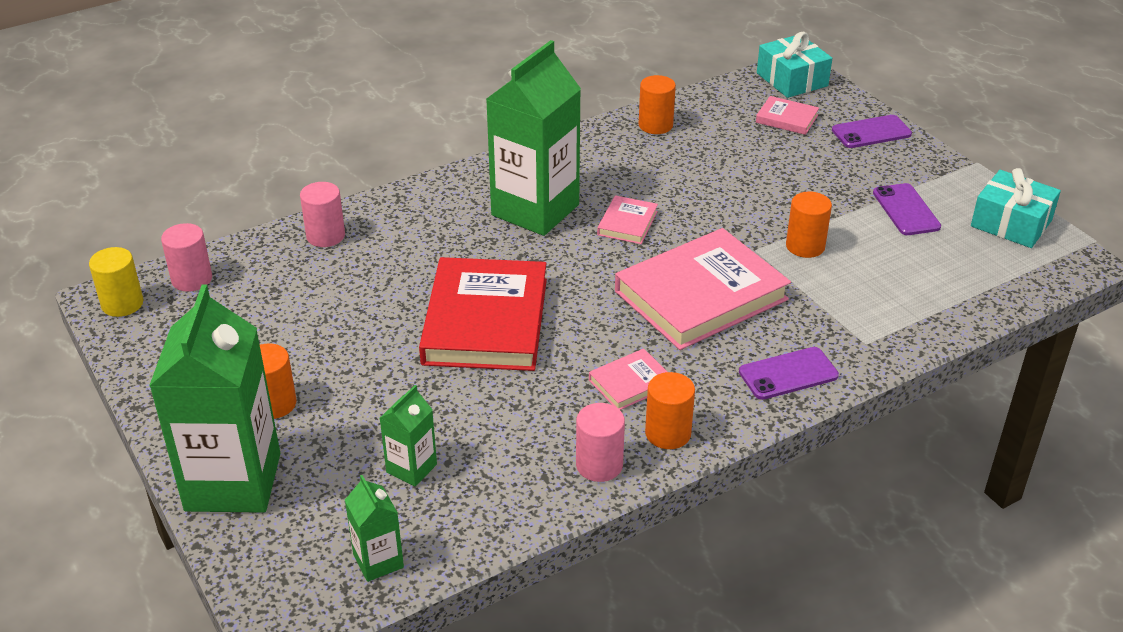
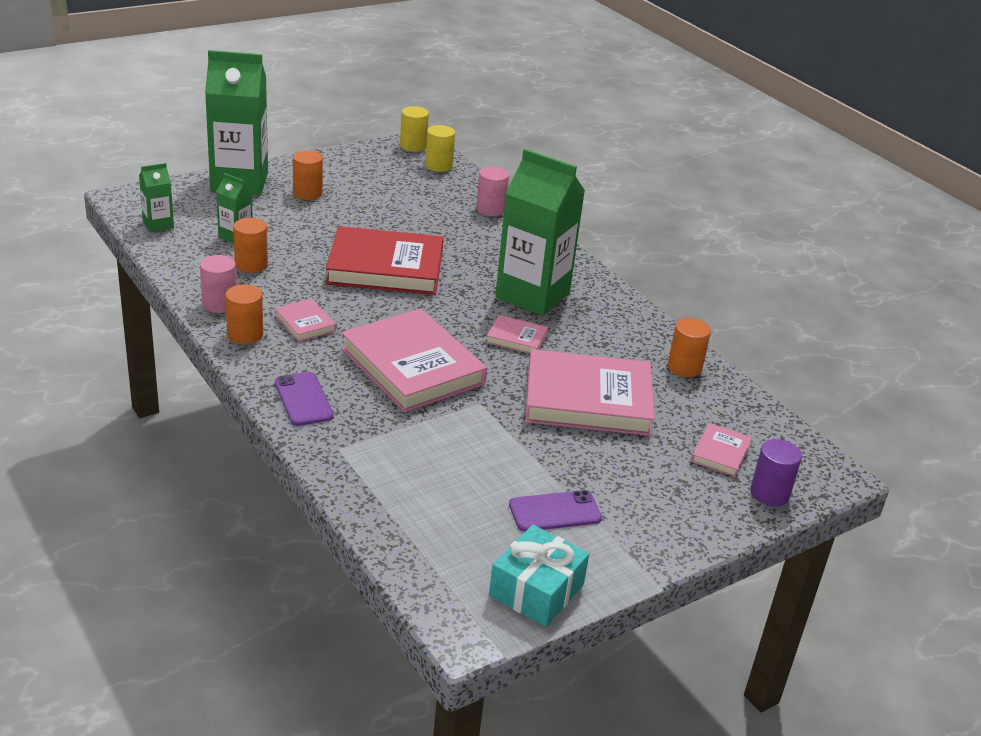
camera: 85 degrees right, 5 degrees down
(192, 279) = (438, 165): pink cylinder -> yellow cylinder
(727, 183) = (588, 399): none -> pink book
(792, 79) = (808, 468): turquoise gift -> none
(805, 246) = (486, 433): orange cylinder -> orange cylinder (251, 264)
(834, 101) = (769, 493): none -> purple cylinder
(871, 132) = (708, 512): purple phone -> none

